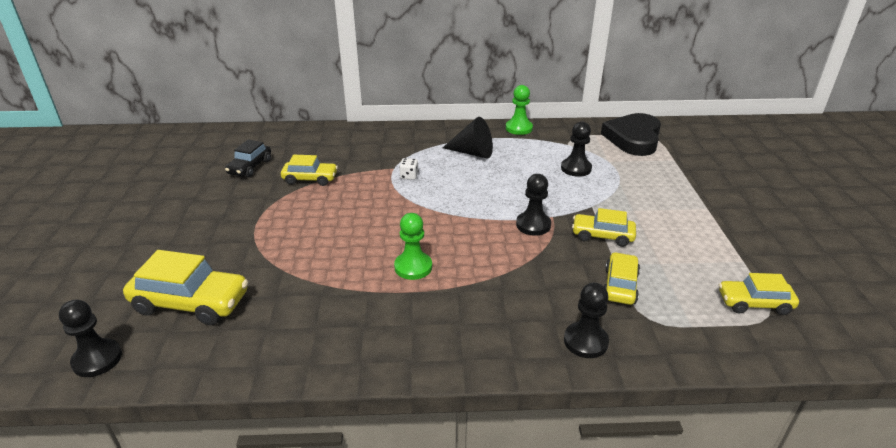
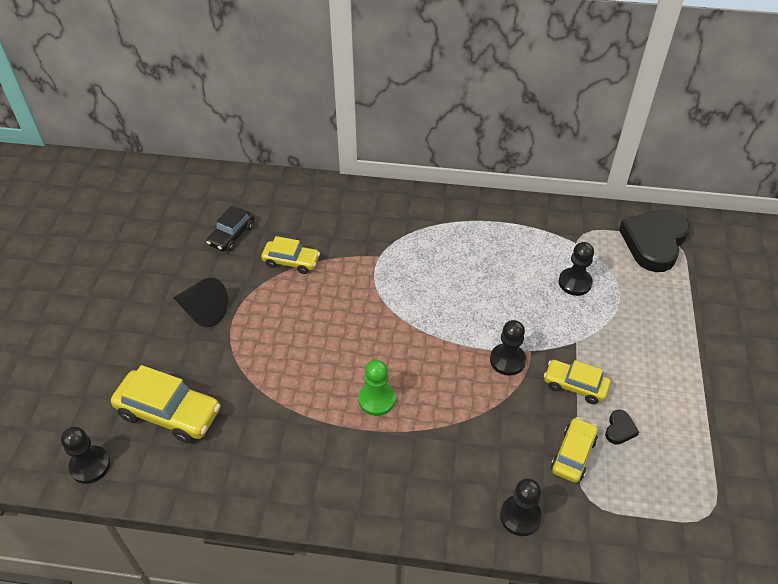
camera: 10 degrees right, 15 degrees up
(409, 176) = (393, 271): white dice -> none
(473, 153) = (467, 243): black cone -> black cone (203, 312)
(519, 128) = (527, 209): green pawn -> none
(656, 262) = (619, 429): none -> black heart
(754, 303) = (700, 497): yellow car -> none

